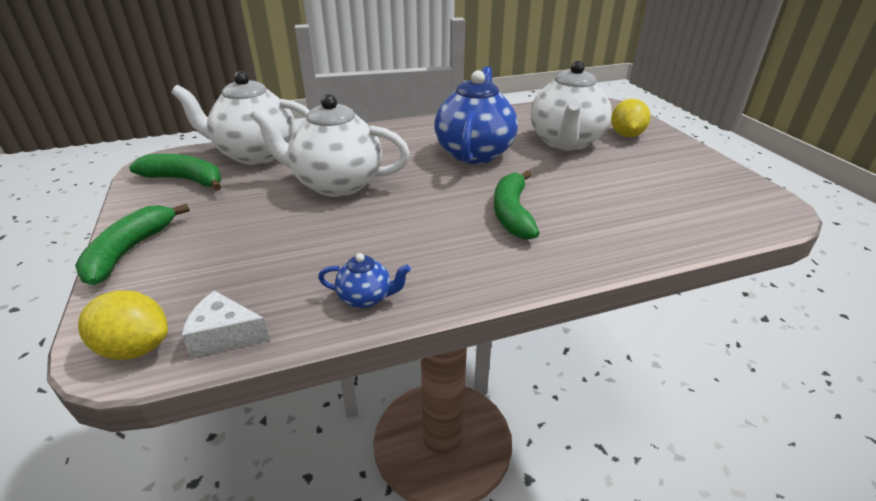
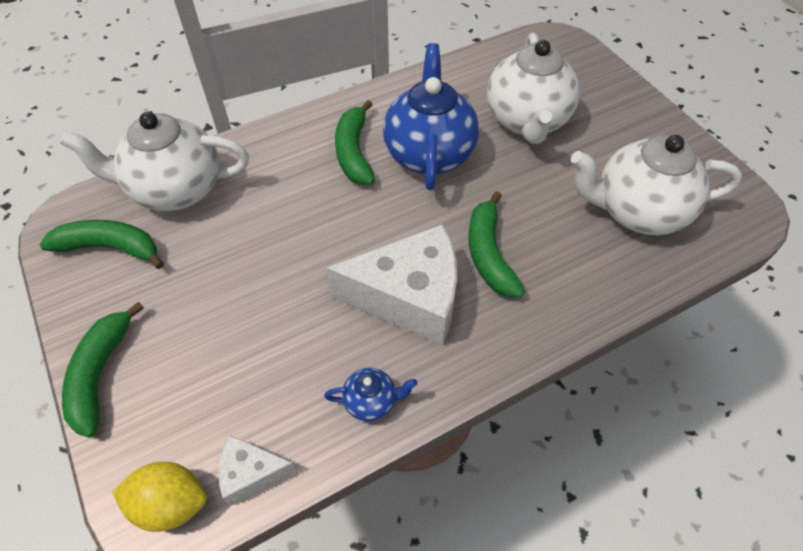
camera: 10 degrees left, 20 degrees up
(336, 184) = (288, 231): white teapot -> white teapot (637, 211)
(410, 147) = (354, 152): none -> green banana
(429, 233) = (409, 297): none -> white cheese
(626, 135) = (592, 99): yellow lemon -> none

